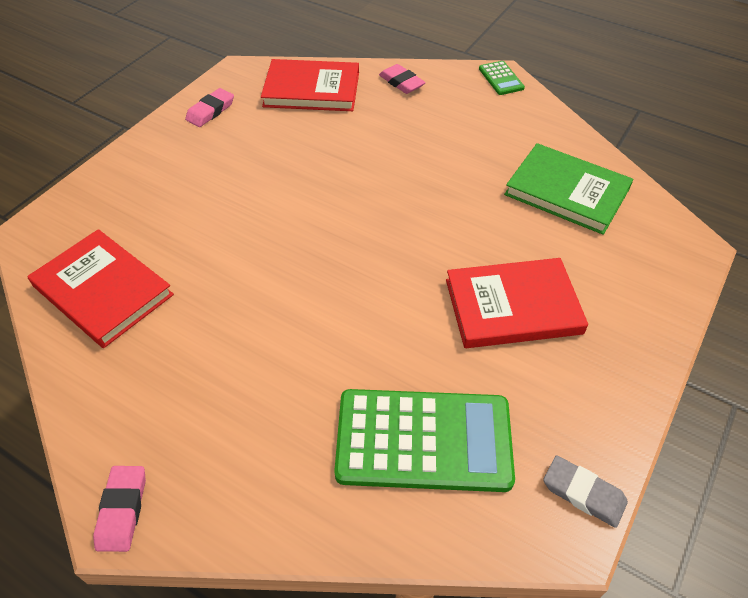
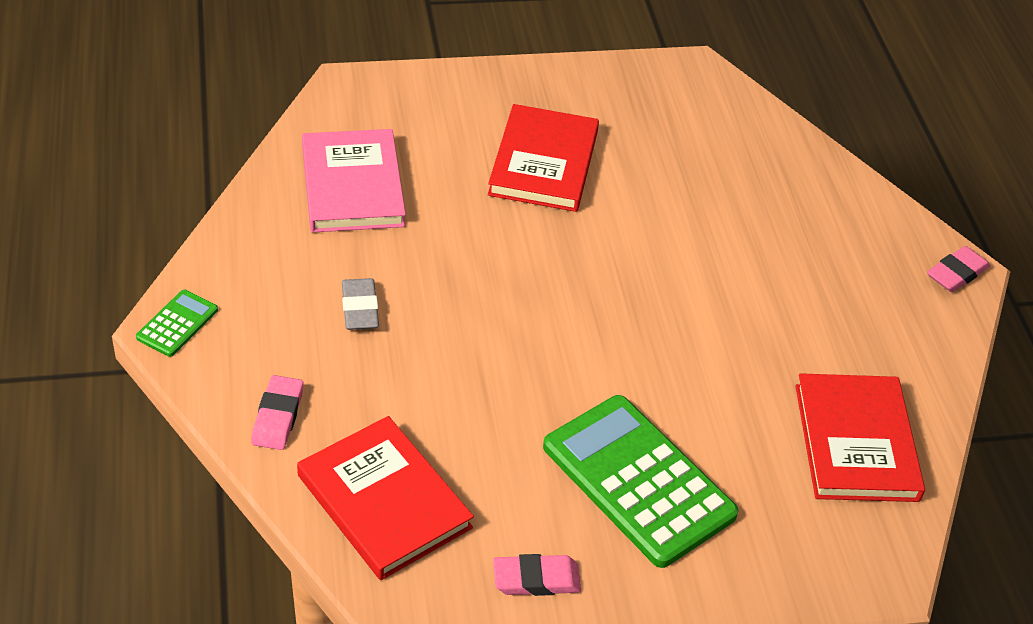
camera: 135 degrees left, 5 degrees down
(423, 440) = (719, 156): green calculator -> green calculator (638, 481)
(512, 306) = (543, 163): red book -> red book turned 60 degrees clockwise
(567, 192) = (352, 185): green book -> pink book
(583, 493) = (662, 71): grey eraser -> grey eraser (360, 308)

